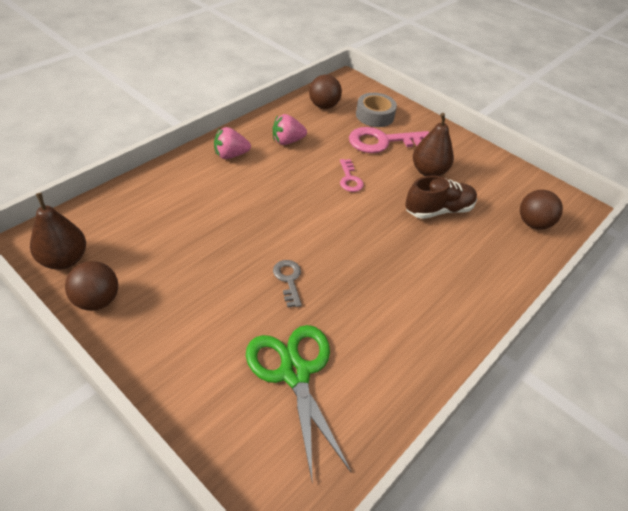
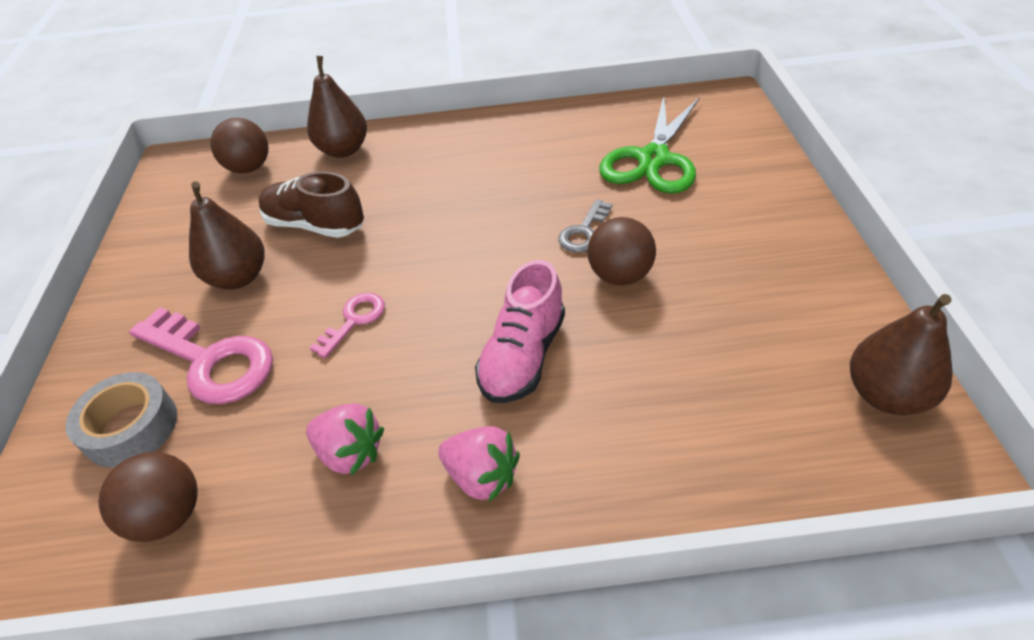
camera: 130 degrees left, 0 degrees up
(97, 300) = (844, 310): brown ball -> brown ball (620, 275)
(256, 199) = (523, 356): none -> pink shoe
(506, 264) = (343, 150): none -> brown pear

